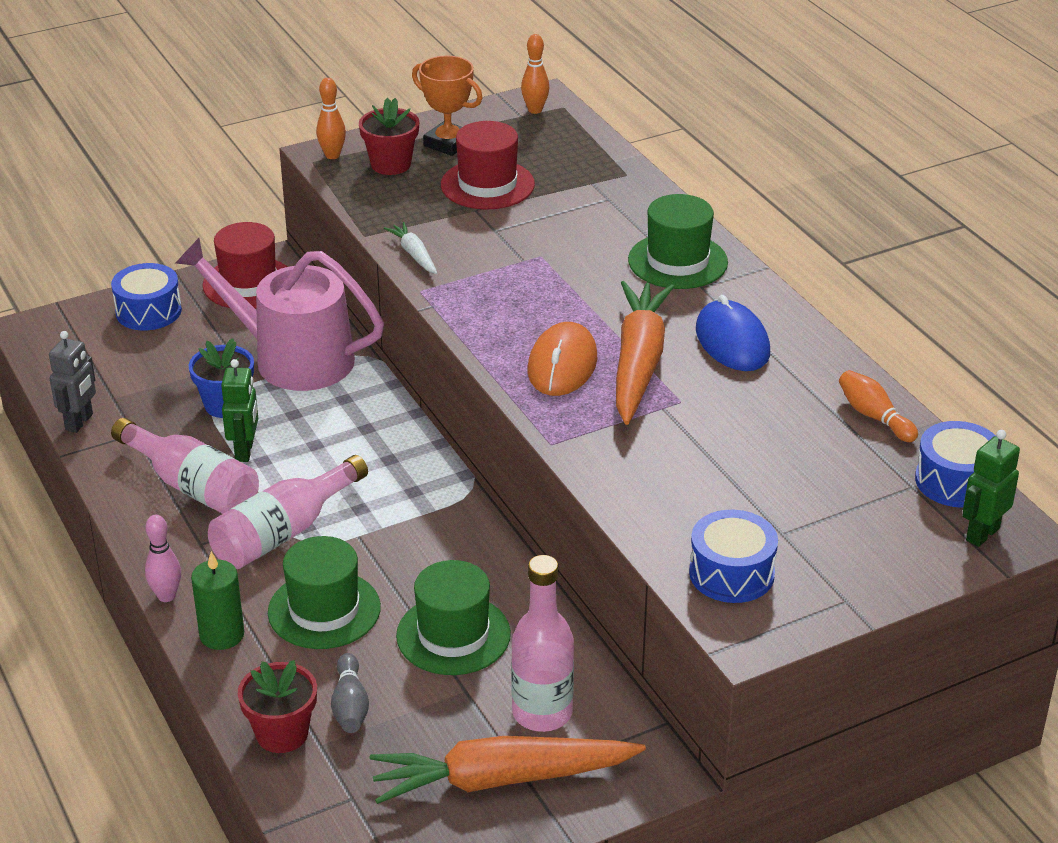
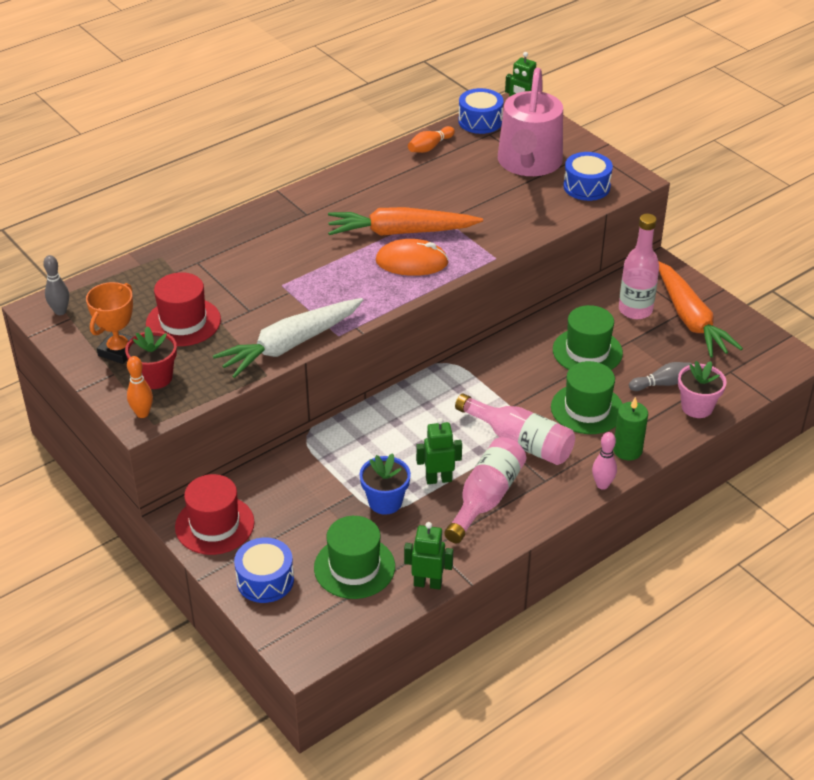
camera: 100 degrees left, 5 degrees up
(79, 422) = (428, 583): grey robot -> green robot
(282, 734) = (697, 407): red flower pot -> pink flower pot
(292, 358) = (318, 477): pink watering can -> pink watering can (529, 163)
(414, 254) = (290, 345): white carrot -> white carrot, size x2.21
(535, 110) = (60, 311): orange bowling pin -> grey bowling pin
(677, 261) = (277, 225): green hat -> green hat (354, 567)
(732, 341) = (367, 198): blue mouse -> none

